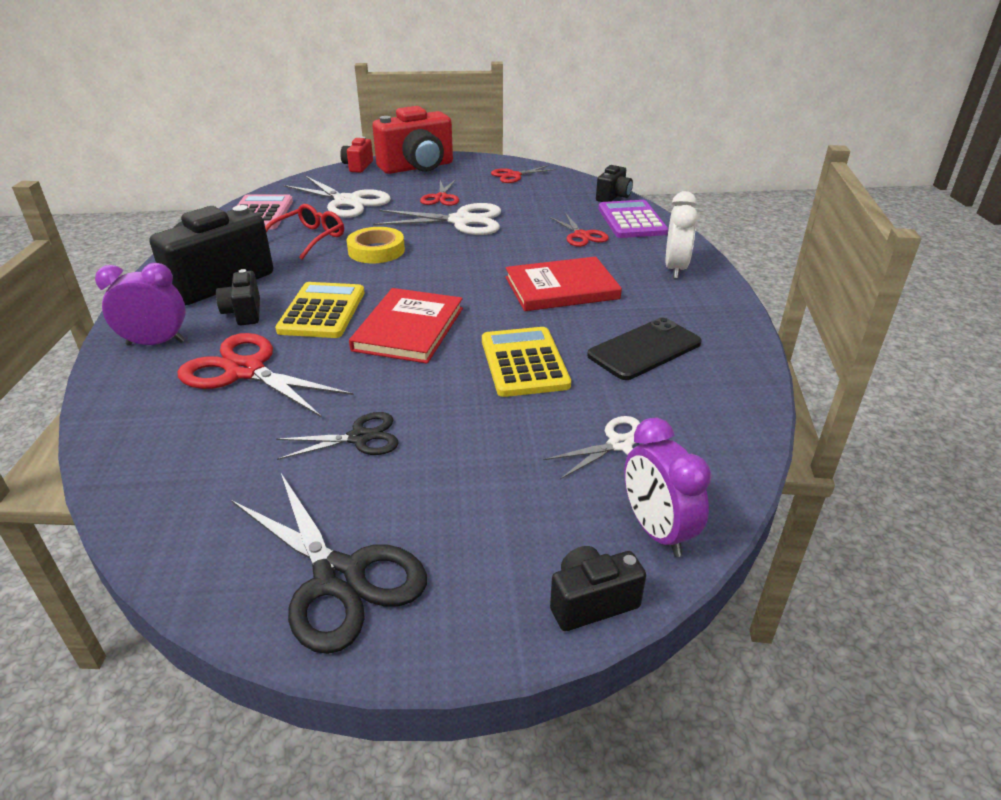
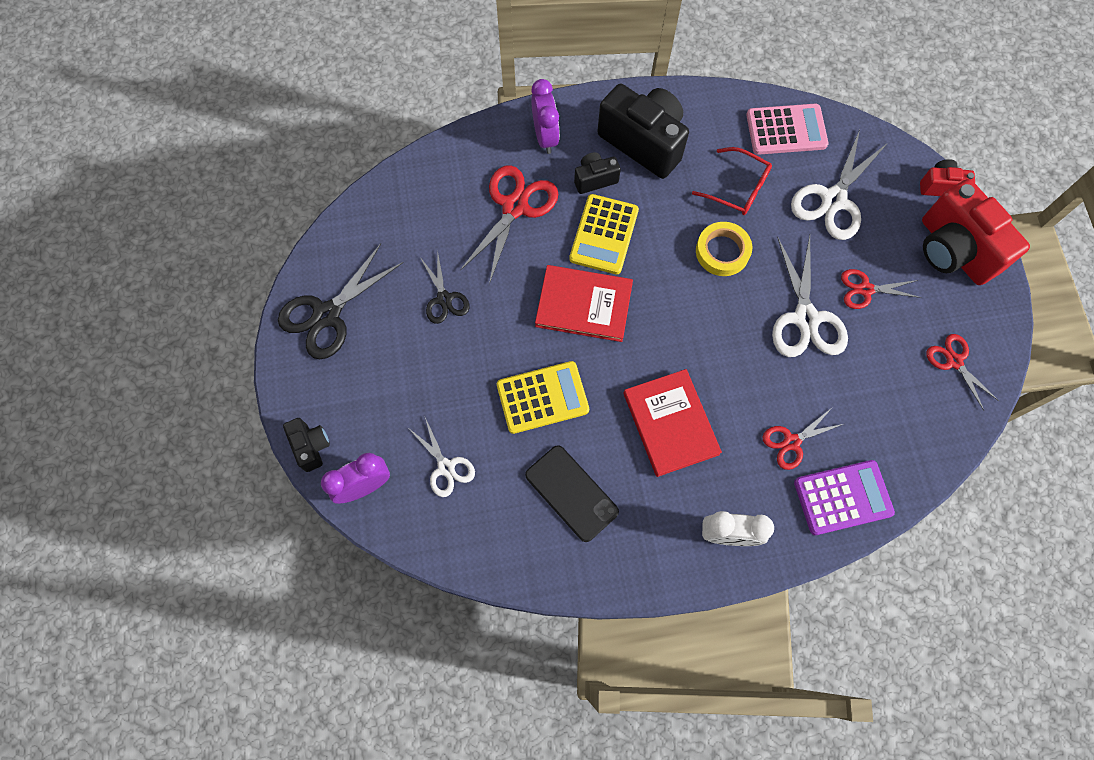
camera: 85 degrees right, 35 degrees up
(322, 311) = (604, 235): yellow calculator -> yellow calculator turned 105 degrees clockwise
(613, 197) = (911, 479): black camera -> none

